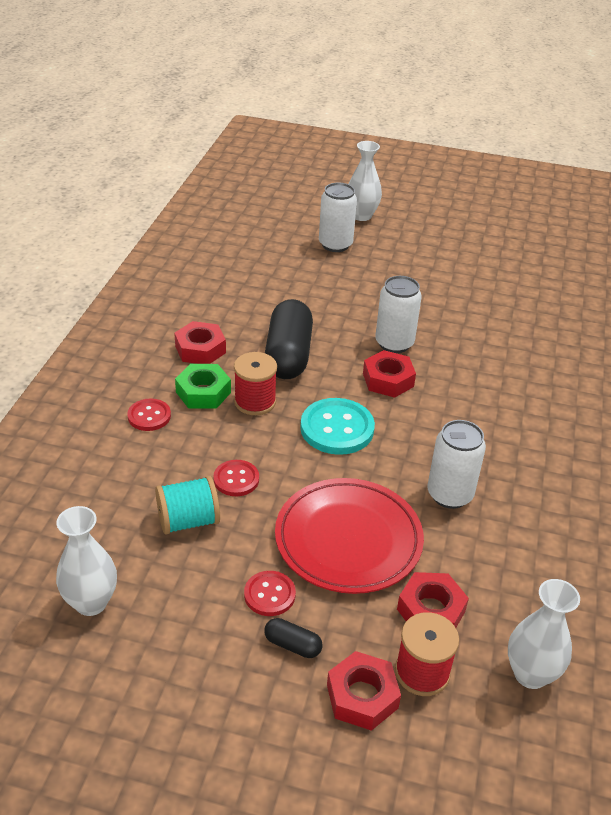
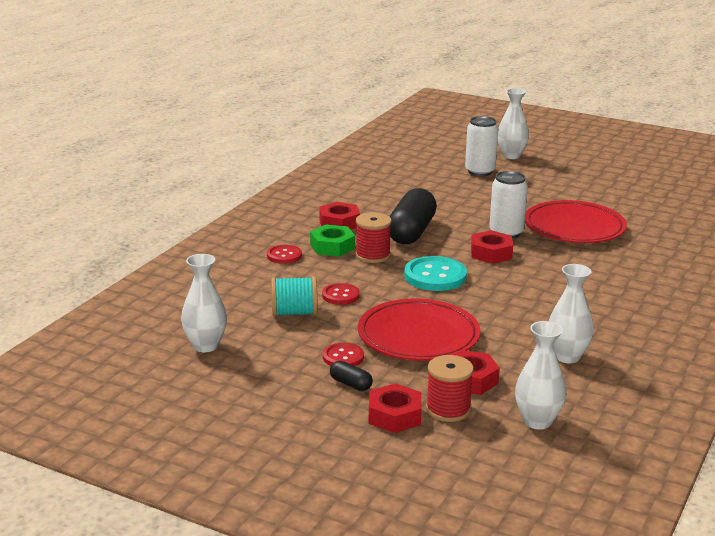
camera: 15 degrees right, 15 degrees down
(449, 494) = (515, 321): white can -> none
(464, 325) = (574, 227): none -> red plate
(526, 548) = (567, 356): none -> white vase

